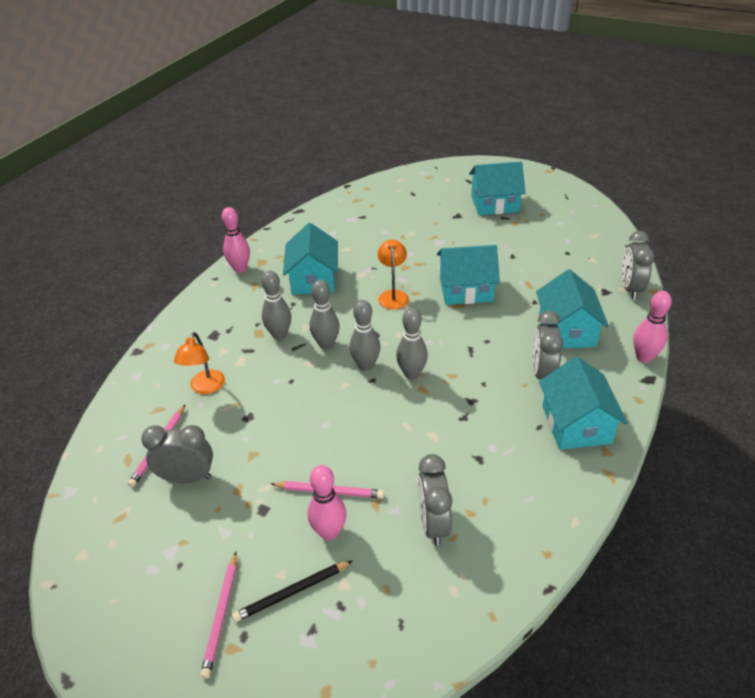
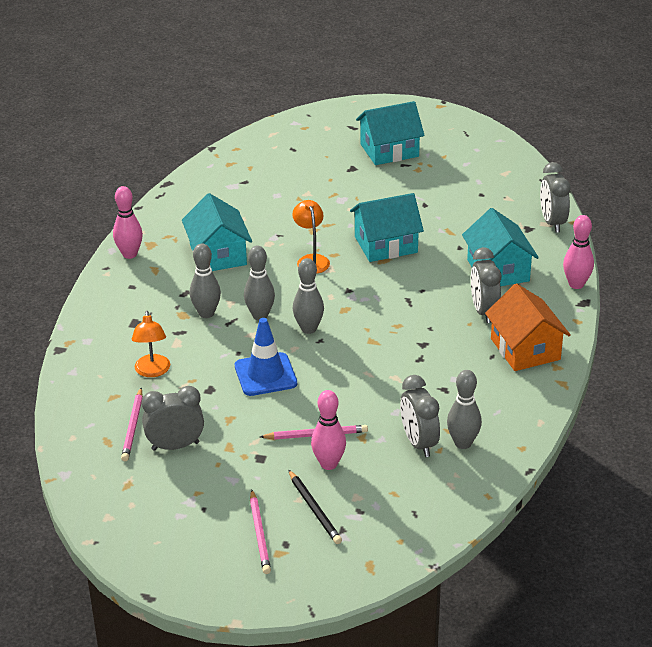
camera: 15 degrees left, 5 degrees down
(292, 592) = (314, 509): black pencil -> black pencil turned 75 degrees counterclockwise
(306, 410) = (265, 375): none -> blue traffic cone
(412, 374) = (357, 329): grey bowling pin -> grey bowling pin (463, 443)
(576, 424) = (525, 349): turquoise house -> orange house

